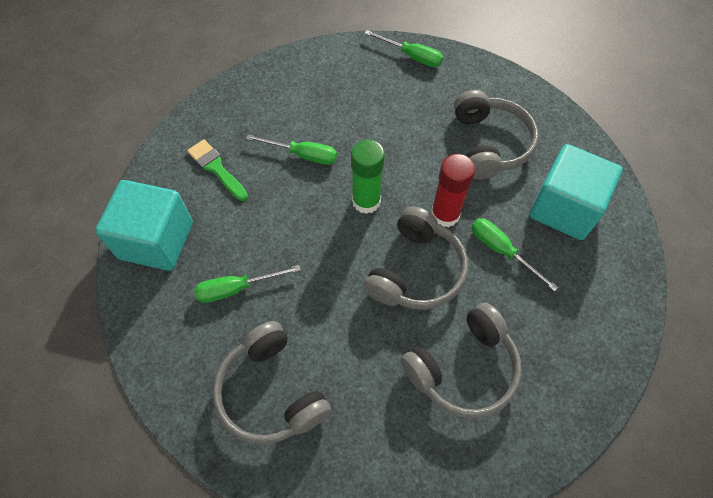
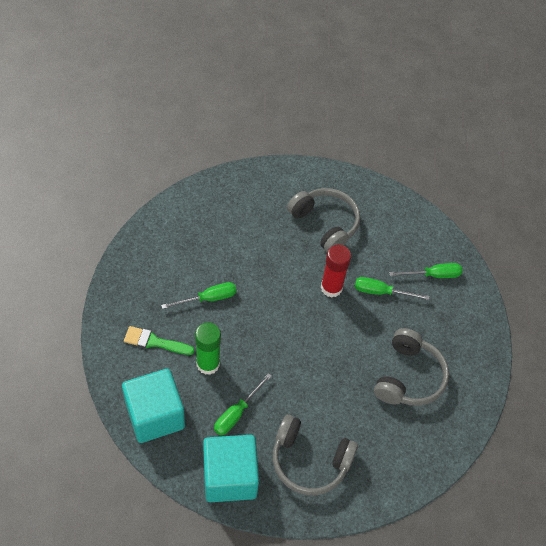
camera: 40 degrees left, 5 degrees down
(366, 201) = (275, 307): green glue stick -> green glue stick (208, 364)
(411, 56) = (228, 185): green screwdriver -> green screwdriver (433, 275)
(416, 270) = (340, 334): grey headphones -> none
(564, 208) = (398, 243): turquoise cube -> turquoise cube (230, 477)

